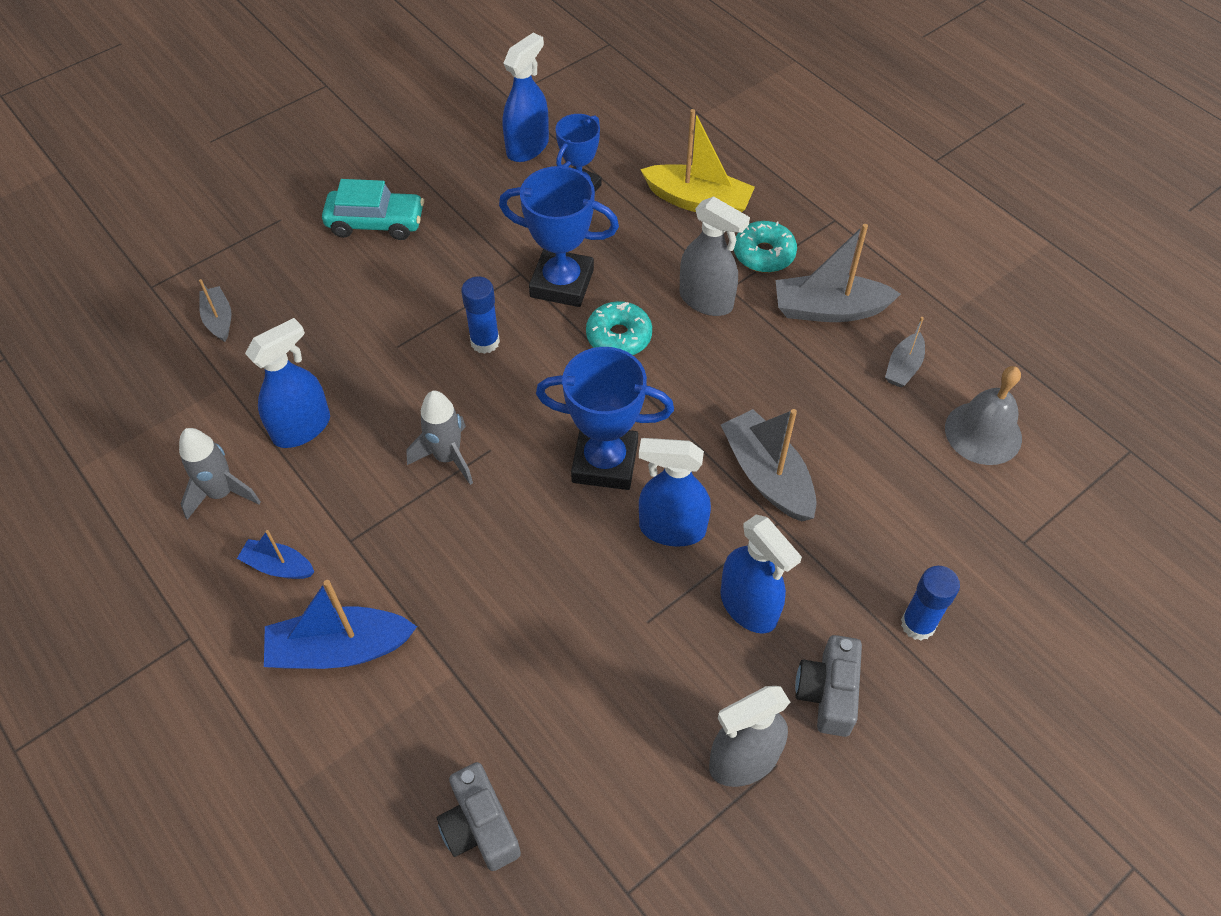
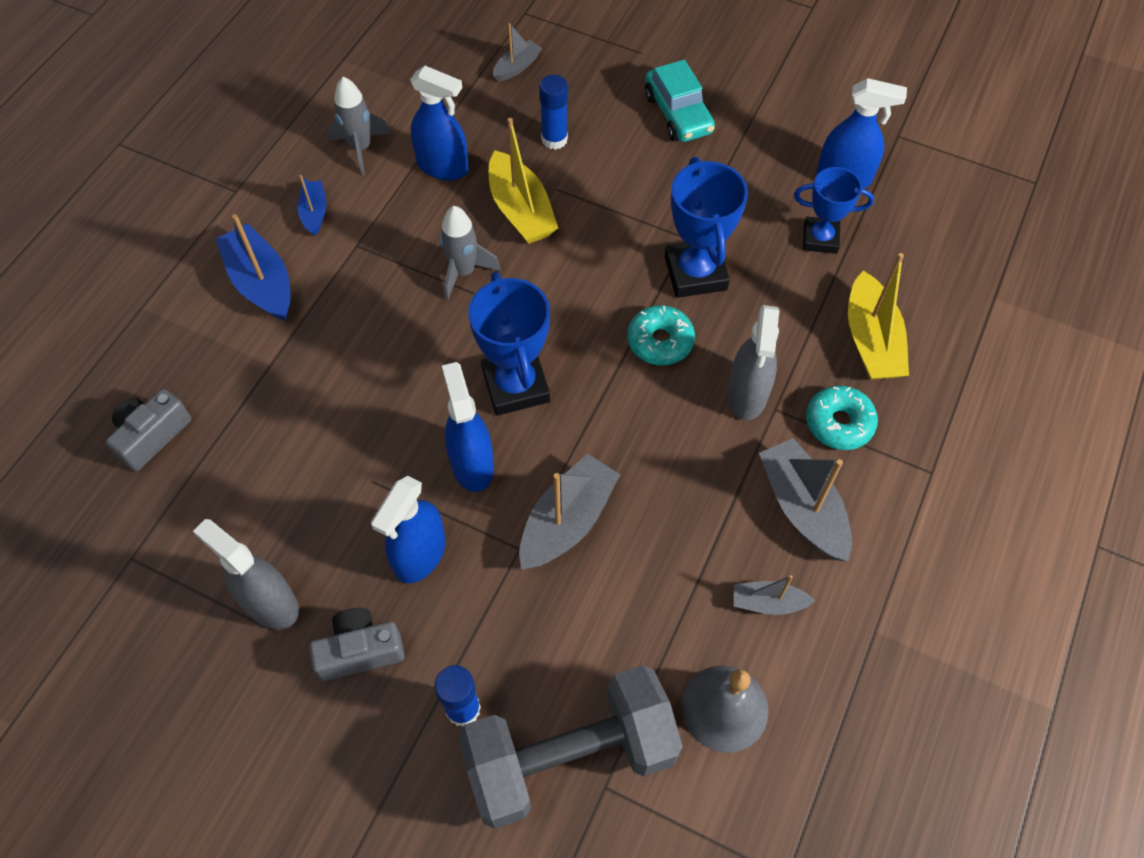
camera: 65 degrees right, 5 degrees up
(404, 383) = (521, 210): none -> yellow boat
(485, 342) = (595, 246): blue glue stick -> blue glue stick (554, 139)
(989, 557) = (570, 756): none -> grey dumbbell

